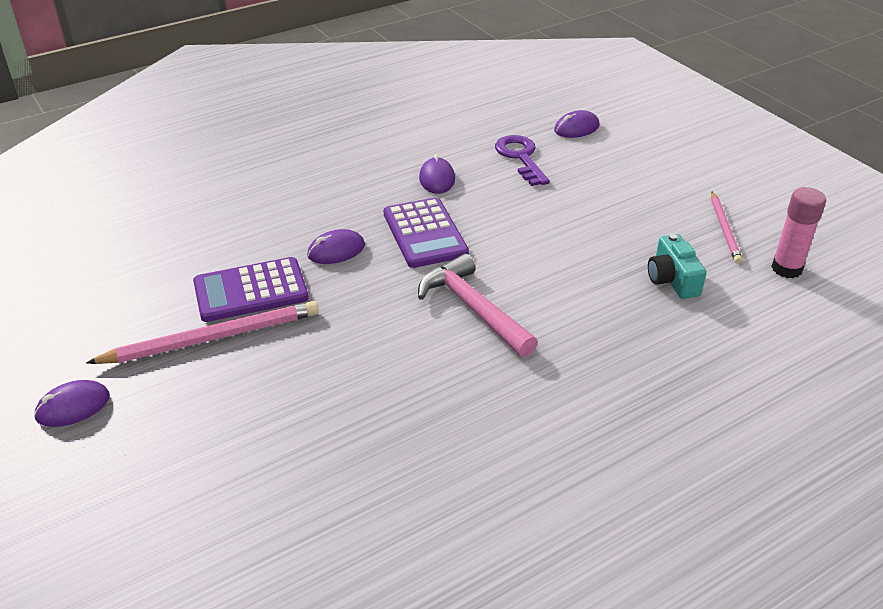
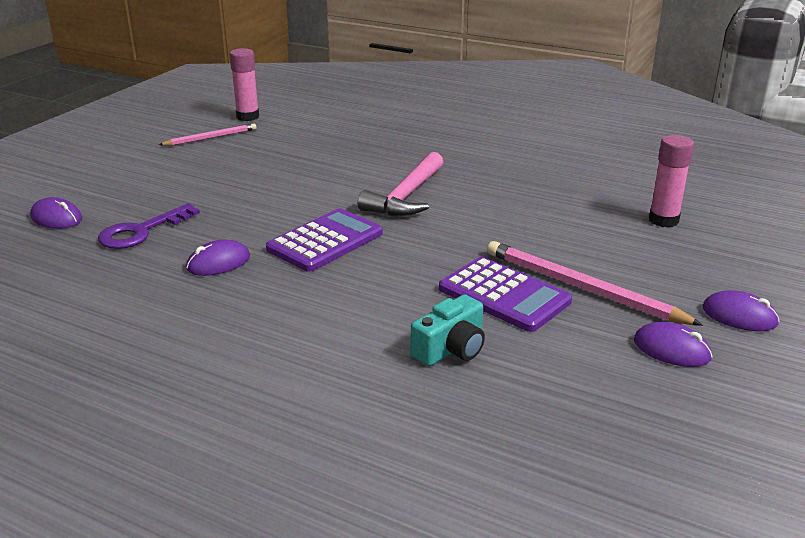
camera: 120 degrees left, 10 degrees down
(250, 475) = (663, 220): none -> pink glue stick
(336, 250) = (397, 275): purple mouse -> purple mouse (671, 349)
(672, 280) = (296, 144): turquoise camera -> turquoise camera (451, 349)

